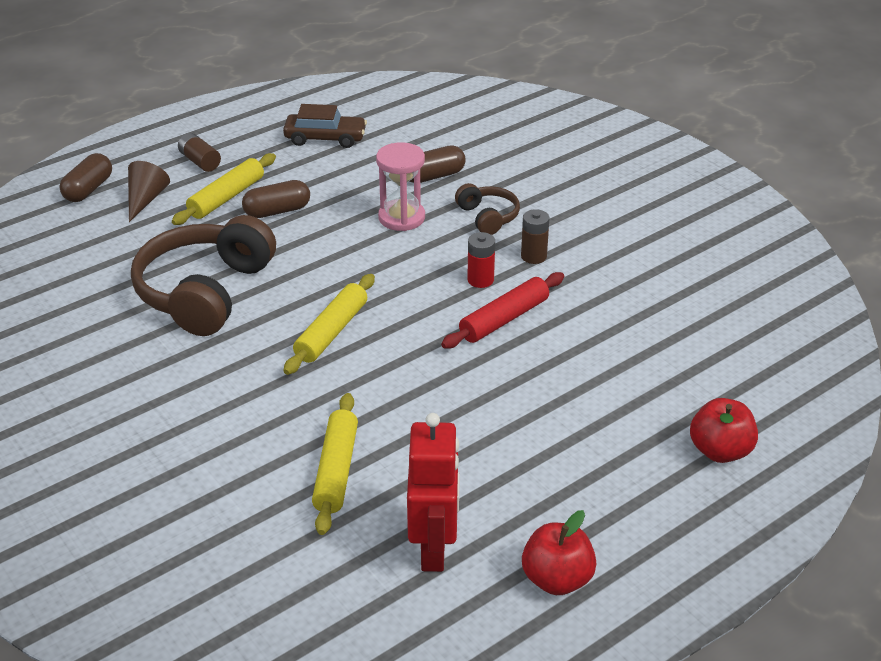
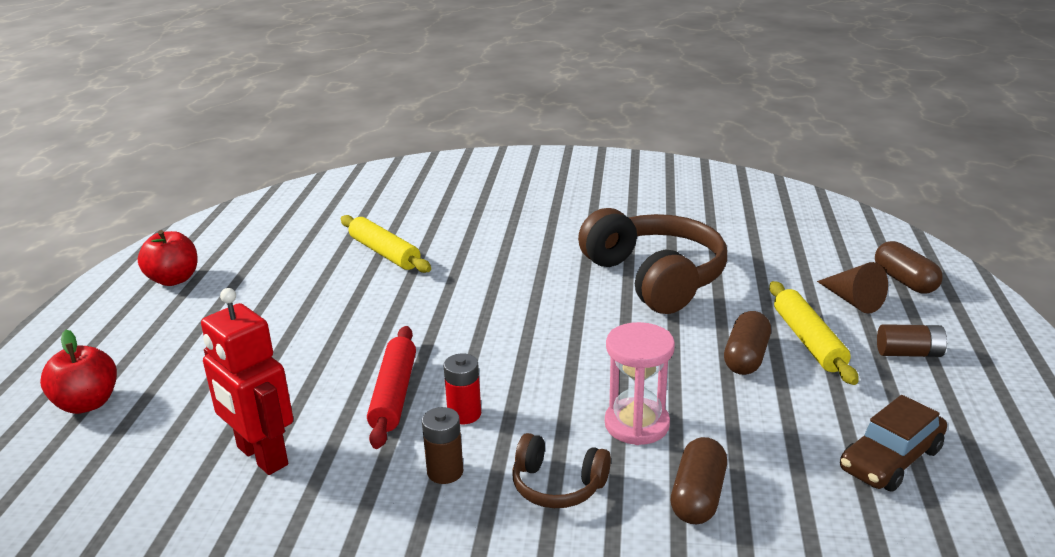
camera: 135 degrees right, 10 degrees down
(331, 332) = (518, 307): yellow rolling pin -> none
(434, 549) = (272, 255): red robot -> red robot (261, 456)

